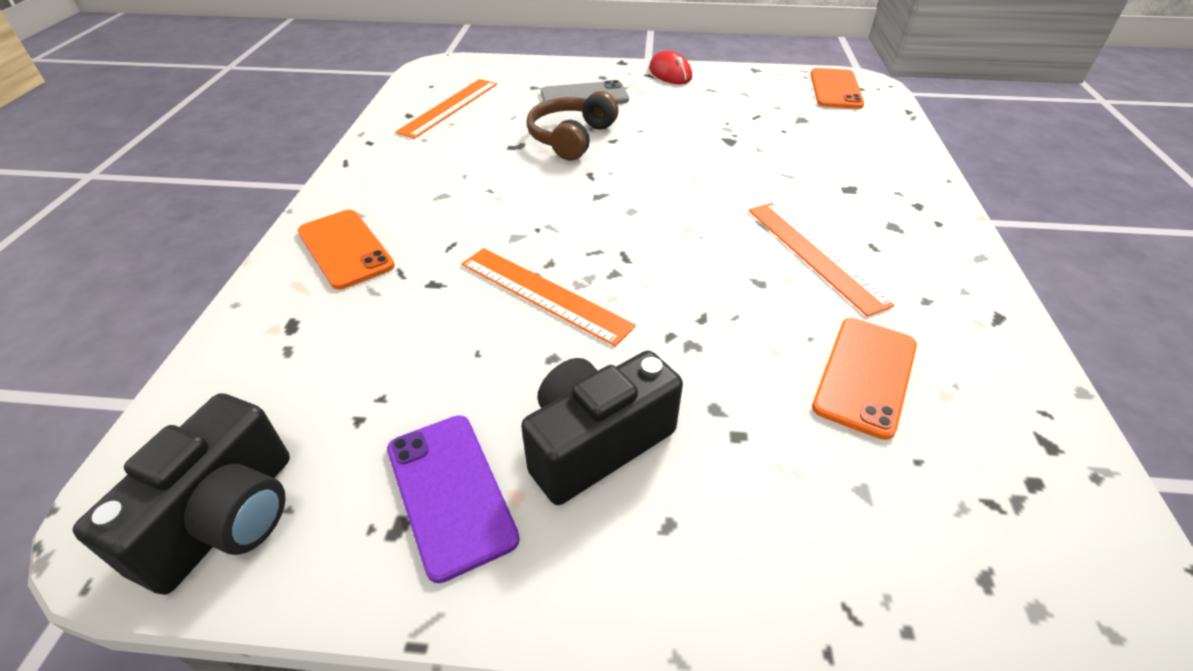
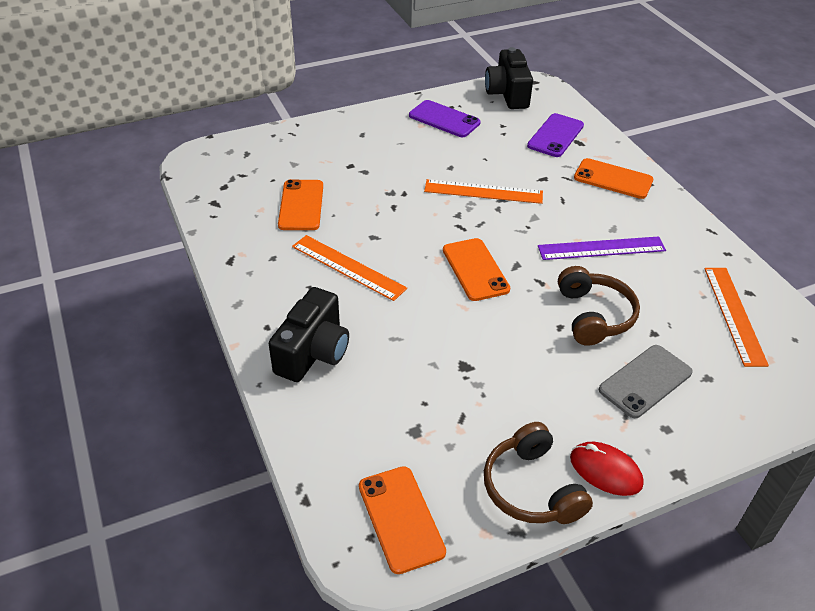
camera: 150 degrees right, 0 degrees up
(305, 353) = (555, 136): none -> purple phone
(485, 182) = (601, 248): none -> purple ruler
(596, 443) = (405, 146): black camera -> black camera (313, 352)
(651, 205) = (475, 269): none -> orange phone
(730, 79) = (531, 488): none -> brown headphones

